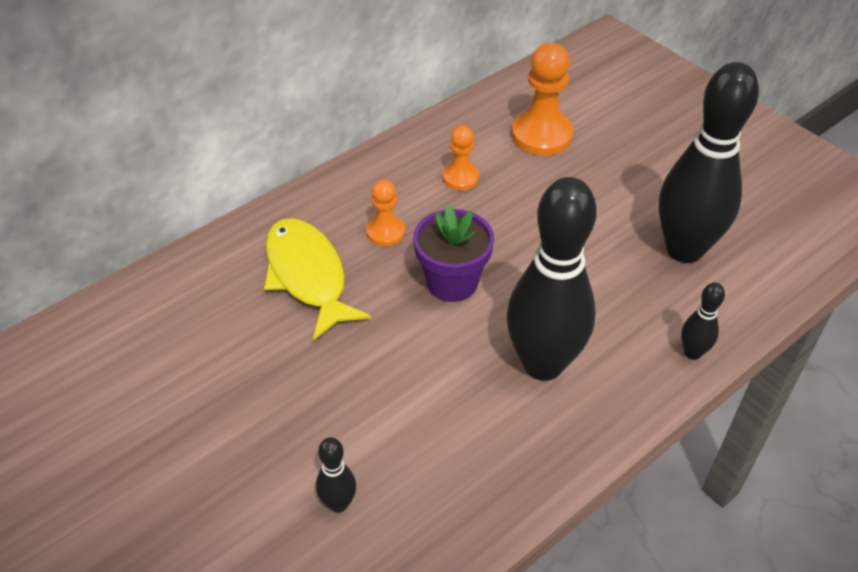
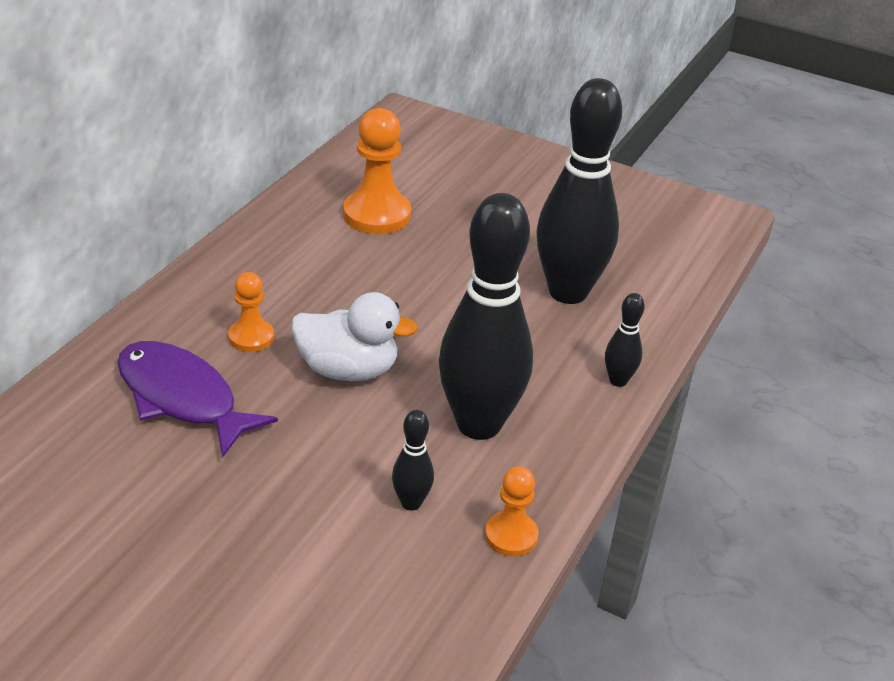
camera: 25 degrees left, 10 degrees down
(308, 276) = (182, 398): yellow fish -> purple fish
(338, 504) = (326, 609): black bowling pin -> black bowling pin (411, 503)
(452, 282) = (348, 370): purple flower pot -> white duck
(460, 177) = (309, 269): orange pawn -> orange pawn (511, 536)

